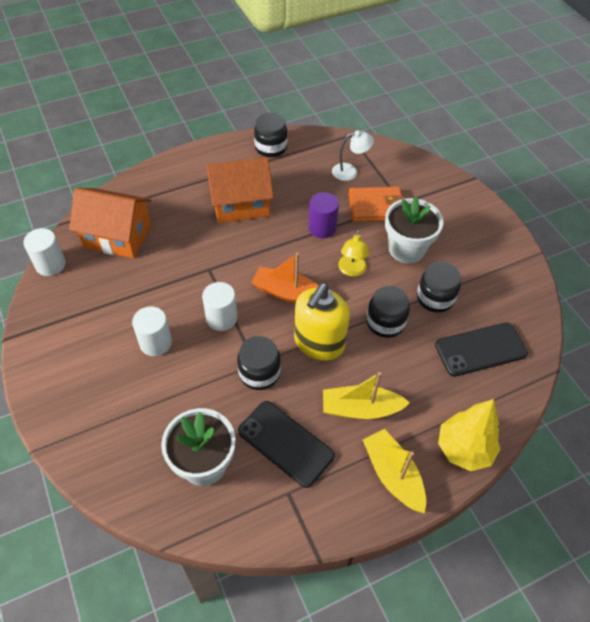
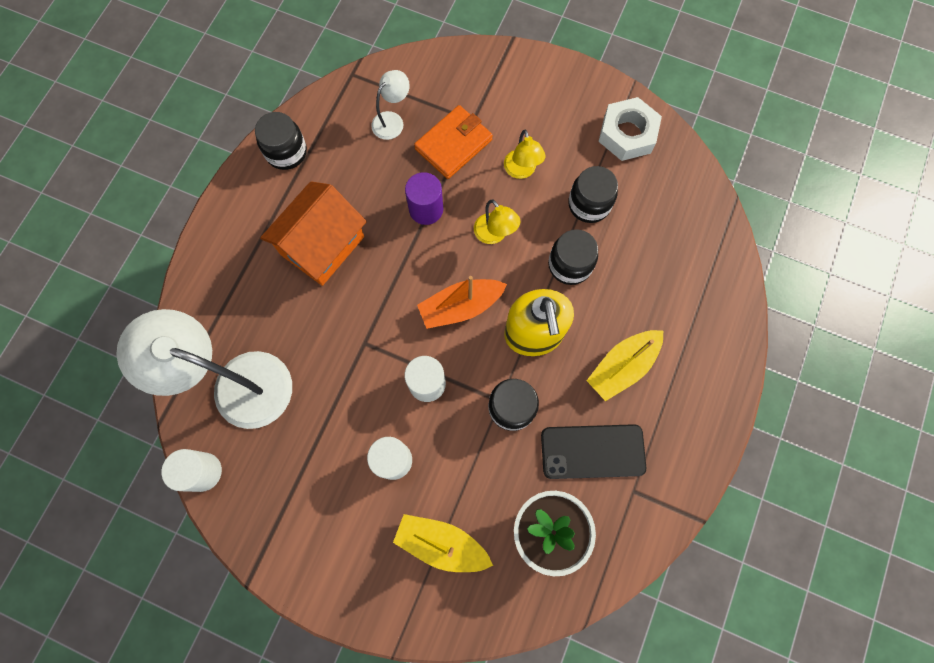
camera: 40 degrees left, 20 degrees up
(117, 236) = (237, 384): orange house -> white lamp
(393, 475) = (696, 402): yellow boat -> yellow boat (441, 543)
(406, 249) = (521, 171): white flower pot -> yellow lamp
(464, 449) = (727, 332): yellow tree -> none
(480, 349) = (666, 226): black phone -> none
(504, 277) = (627, 134): none -> white nut

